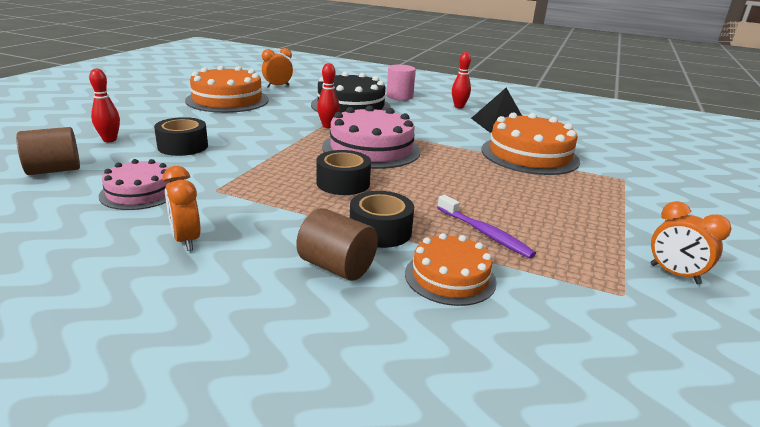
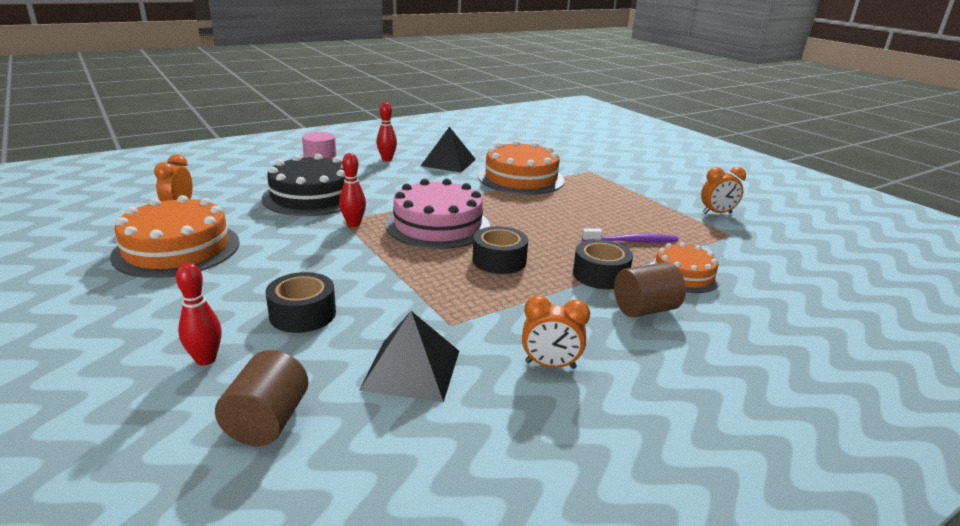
camera: 55 degrees left, 0 degrees up
(139, 192) = (411, 369): pink cake -> black pyramid

